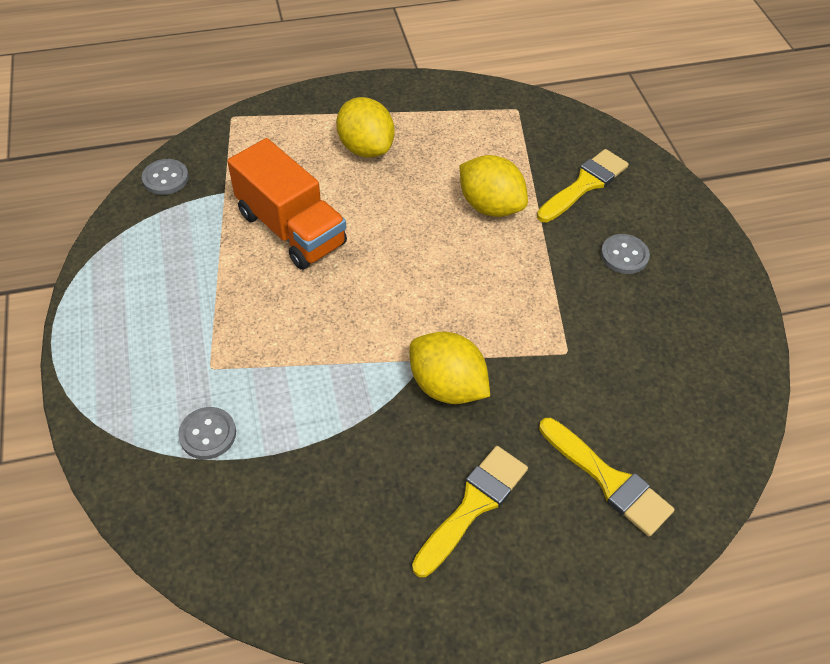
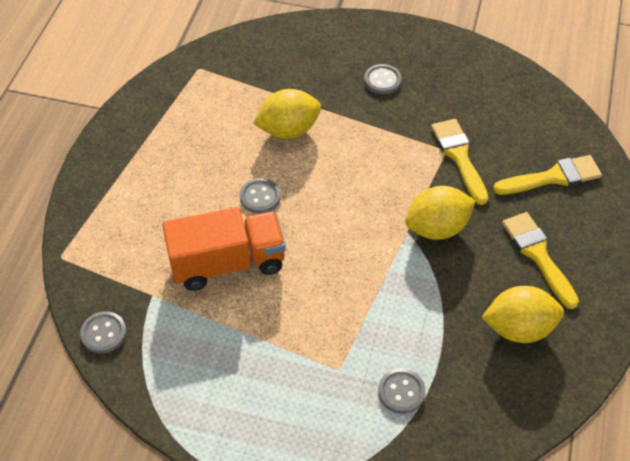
camera: 60 degrees left, 0 degrees up
(366, 148) = (171, 179): yellow lemon -> yellow lemon (518, 328)
(388, 219) = (260, 197): none -> grey button
(585, 184) = (304, 68): yellow brush -> yellow brush (459, 157)

